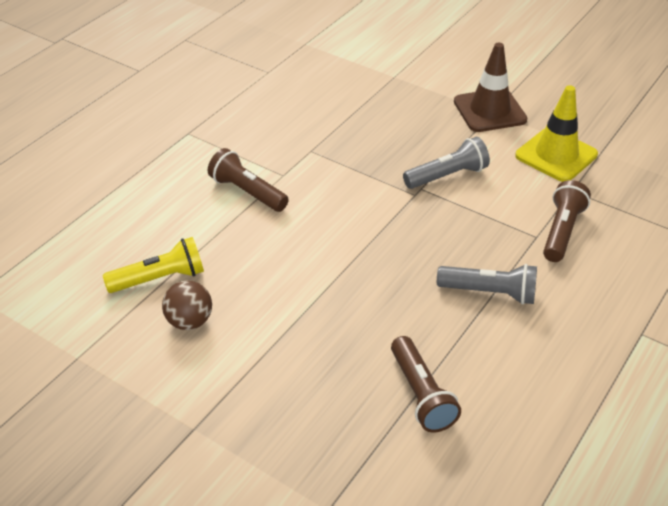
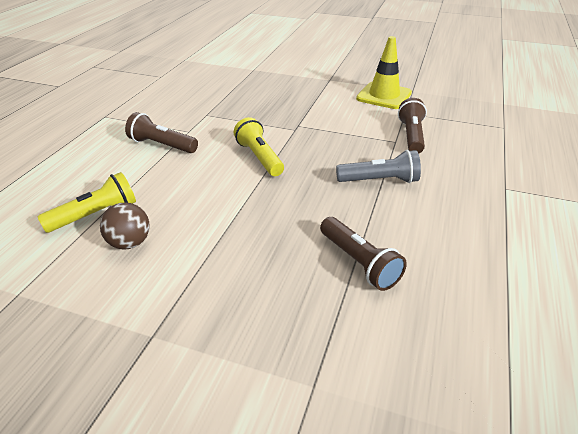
camera: 15 degrees left, 5 degrees down
(357, 232) = (259, 157): none -> yellow flashlight
(447, 176) = (314, 116): grey flashlight -> none
(489, 111) = (327, 79): brown traffic cone -> none

